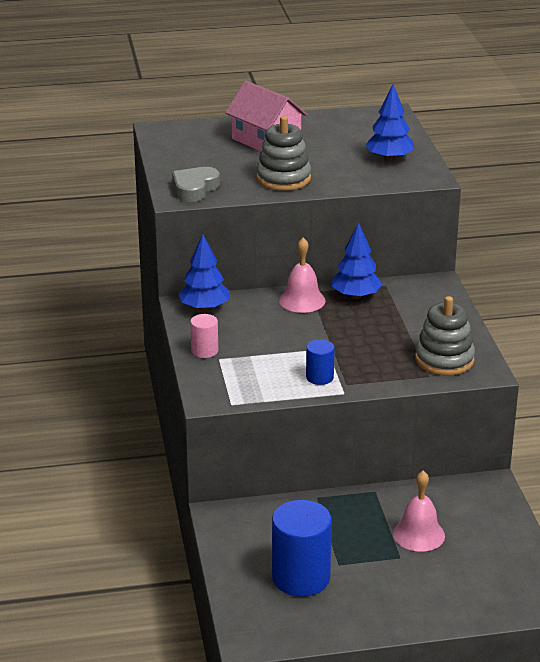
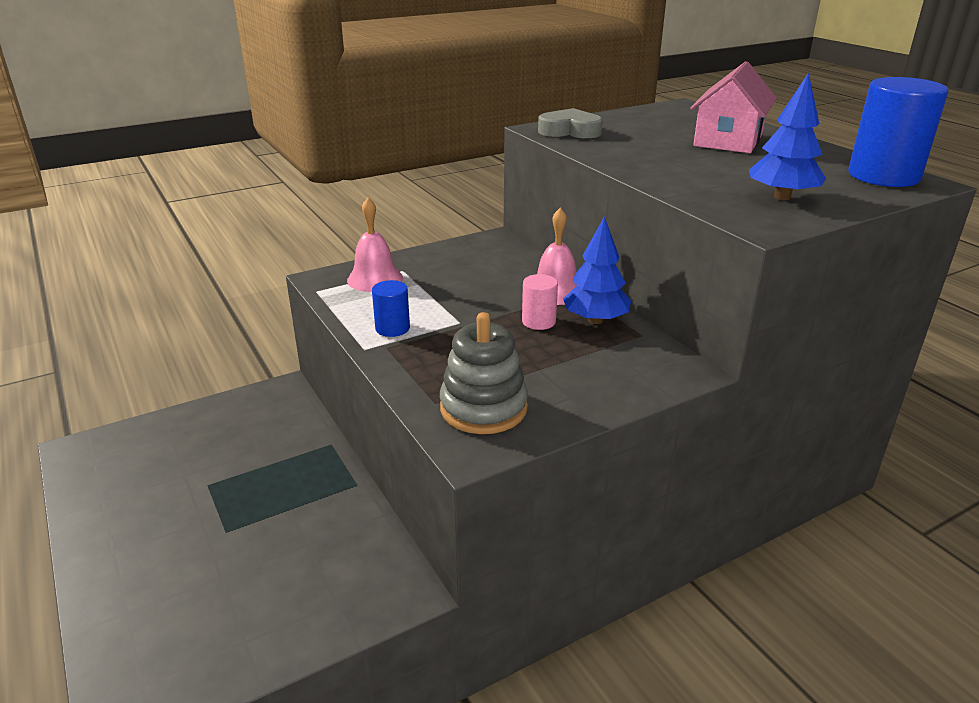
camera: 70 degrees right, 0 degrees up
(204, 308) = (497, 247): blue tree -> none
(204, 351) = (413, 261): pink cylinder -> pink cylinder (538, 321)
(283, 179) = (643, 158): grey stacking toy -> none
(301, 578) = (180, 462): blue cylinder -> blue cylinder (883, 176)
(419, 534) = (274, 539): pink bell -> pink bell (375, 279)

